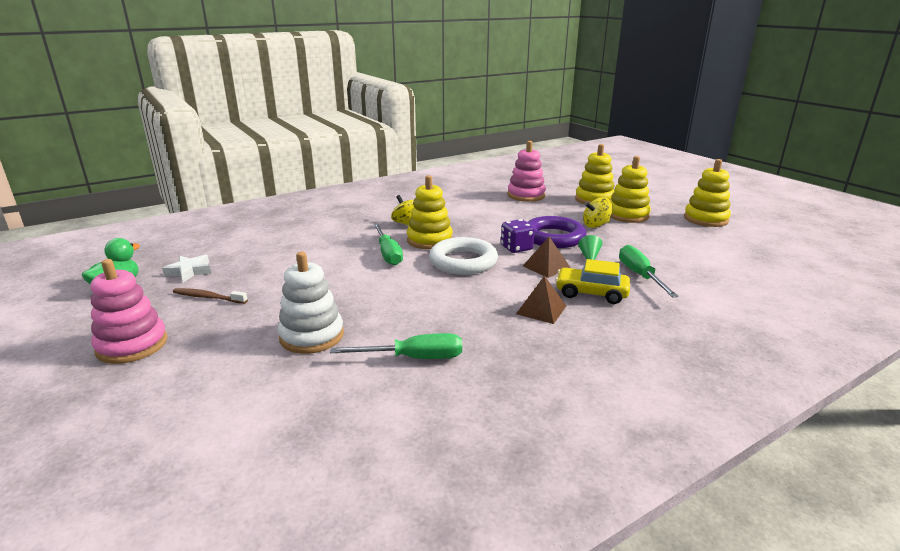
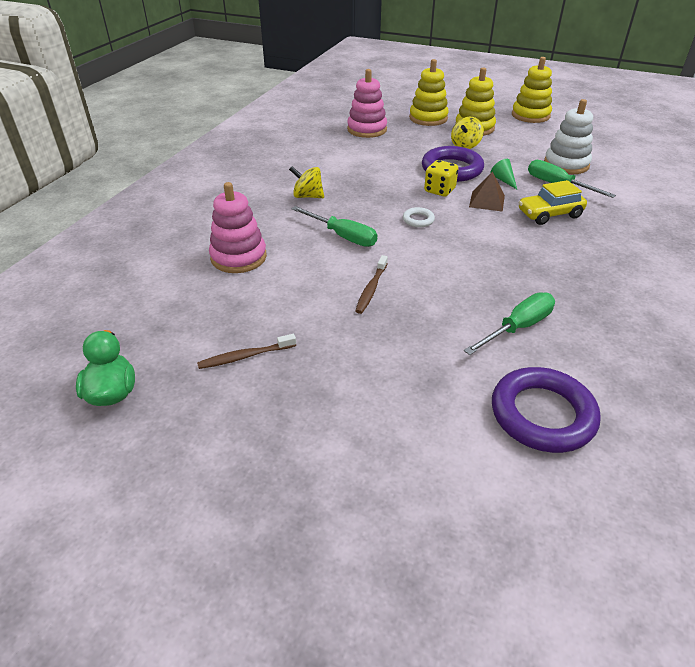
camera: 35 degrees left, 15 degrees up
(132, 345) = (259, 443): pink stacking toy -> pink stacking toy (238, 257)
(190, 271) = (169, 337): white star -> none
(312, 336) = (411, 348): white stacking toy -> white stacking toy (566, 164)
(325, 423) = (542, 414): none -> purple ring
(350, 291) = (371, 289): none -> brown toothbrush
(429, 240) = (356, 207): yellow stacking toy -> none
(463, 261) = (418, 220): white ring -> white ring, size x0.45
(516, 248) = (439, 190): purple dice -> yellow dice
(541, 310) = (538, 243): brown pyramid -> none

